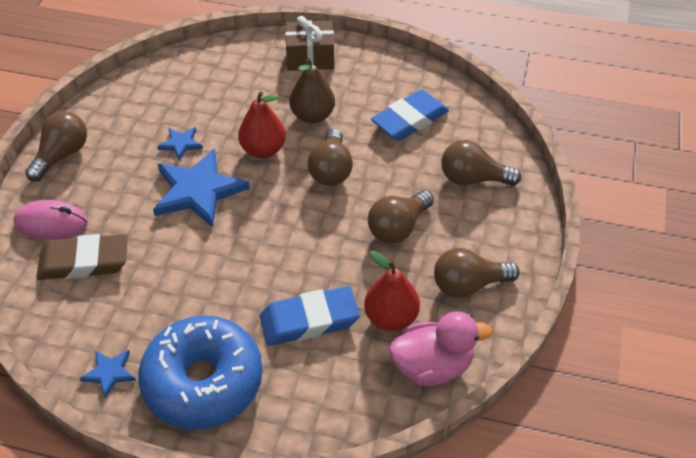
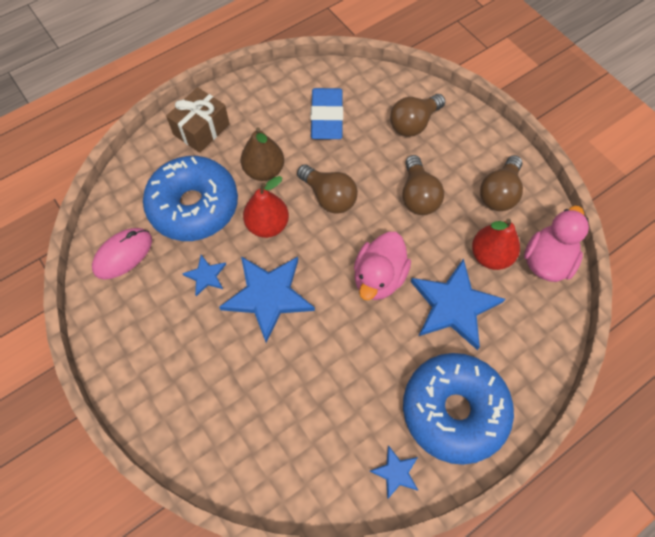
camera: 50 degrees left, 15 degrees up
(51, 223) = (202, 426): pink mouse -> pink mouse (123, 254)
(62, 155) = (131, 372): brown light bulb -> none
(84, 262) = (268, 425): brown eraser -> none
(235, 98) = (194, 206): none -> blue donut
(285, 250) = (379, 277): none -> pink duck
(309, 320) = (453, 306): blue eraser -> blue star

